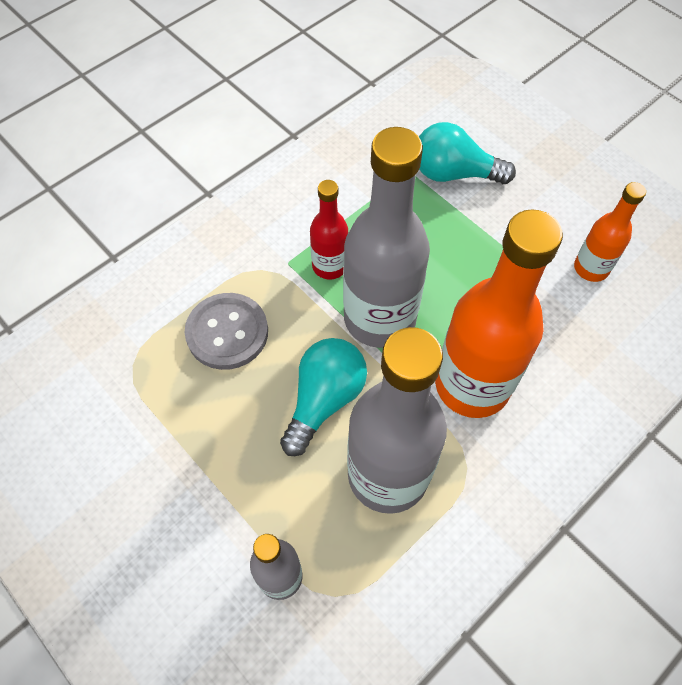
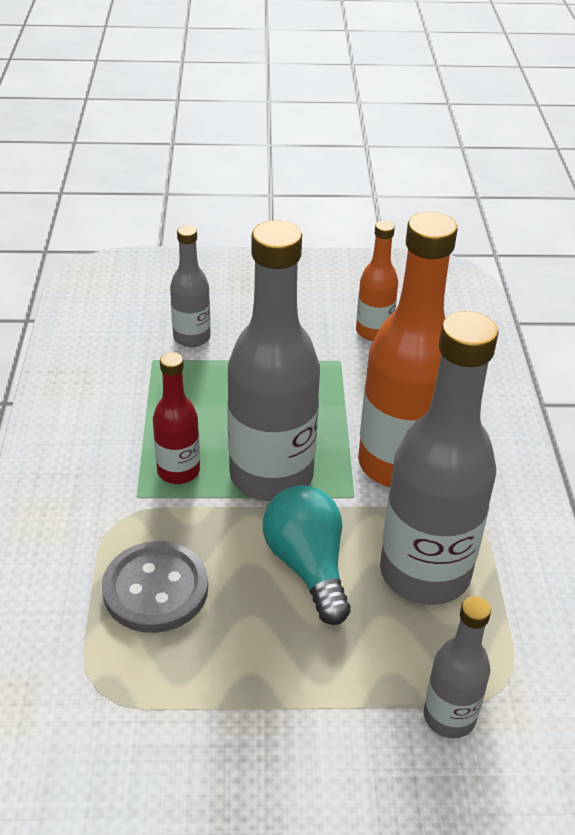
camera: 50 degrees left, 20 degrees down
(454, 173) = (192, 337): turquoise light bulb -> grey bottle

